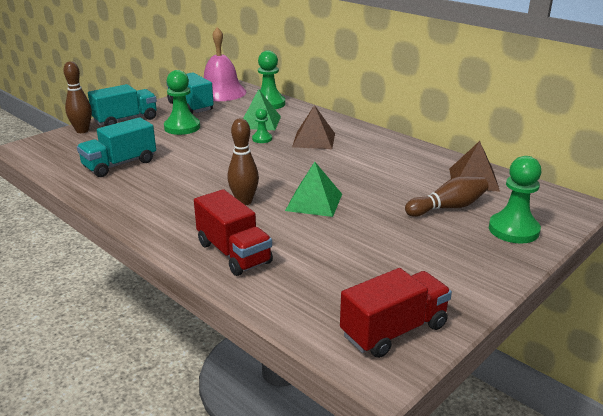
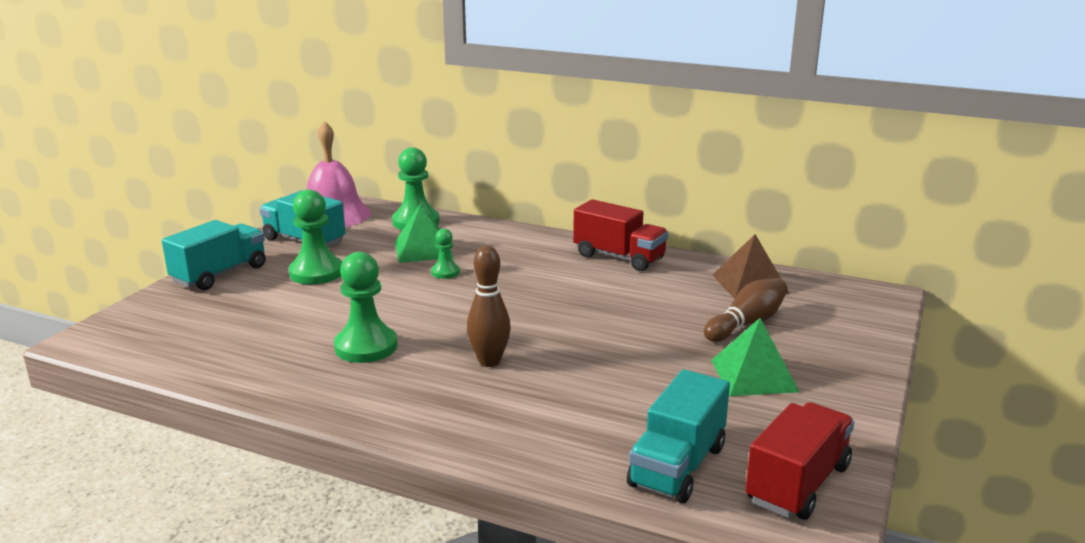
camera: 20 degrees left, 5 degrees down
(82, 131) = (162, 300): brown bowling pin -> none
(120, 164) = (265, 340): turquoise truck -> turquoise truck (677, 466)
(233, 253) = (530, 432): red truck -> red truck (619, 257)
(314, 140) = (516, 263): brown pyramid -> none
(314, 202) = (581, 345): green pyramid -> green pyramid (754, 375)
(513, 230) = (838, 337): green pawn -> green pawn (366, 347)

